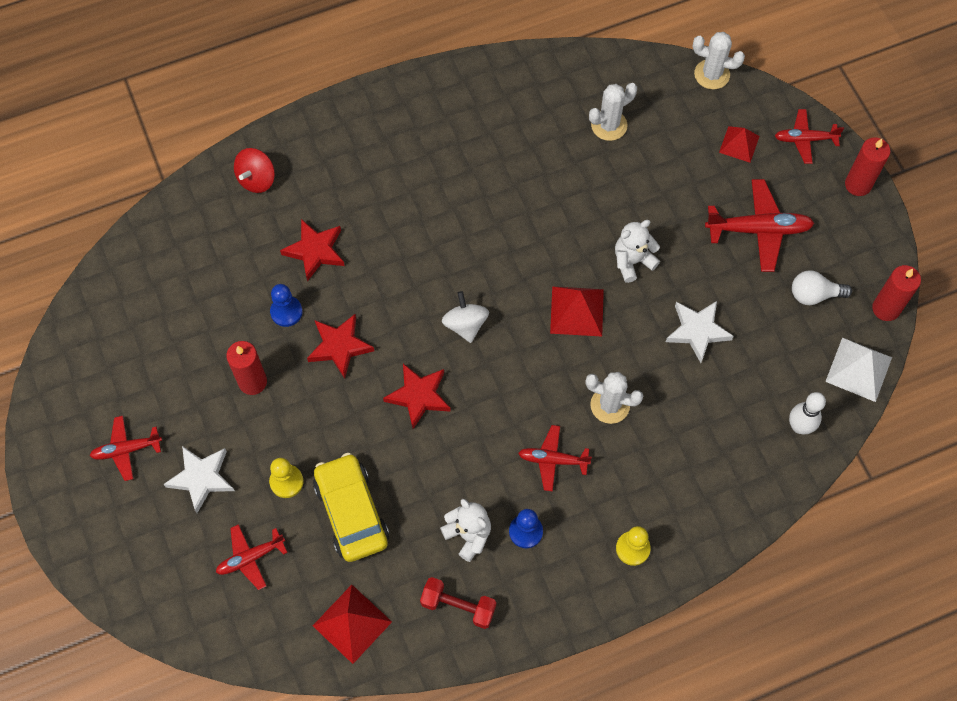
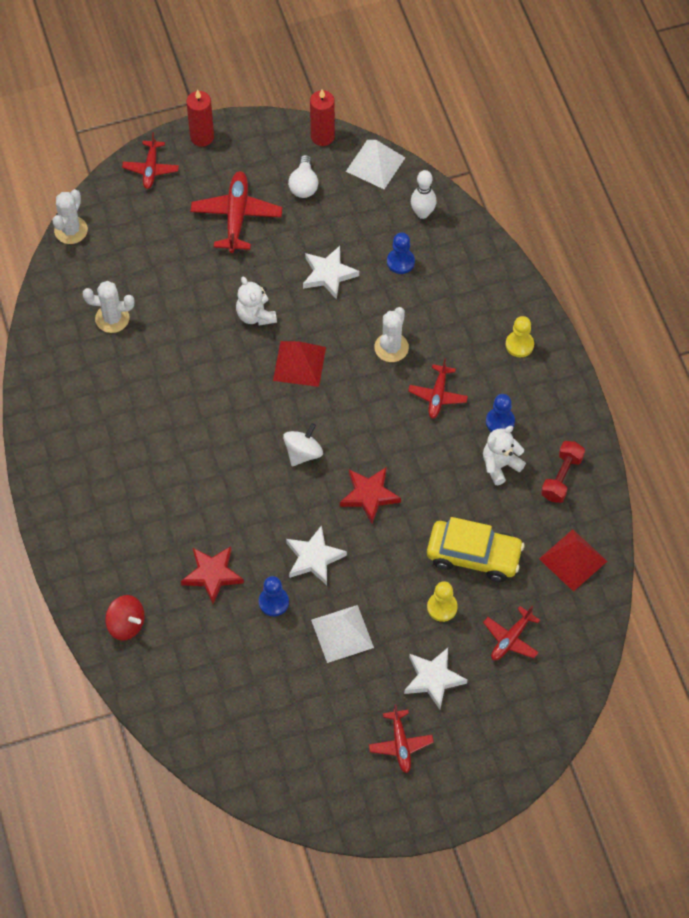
camera: 85 degrees left, 5 degrees down
(250, 558) = (511, 639): red plane -> red plane turned 60 degrees clockwise
(252, 382) = (342, 633): red candle -> white pyramid
(339, 346) = (314, 558): red star -> white star
(351, 512) = (474, 555): yellow car -> yellow car turned 150 degrees counterclockwise
(465, 324) = (303, 453): white spinning top -> white spinning top turned 135 degrees clockwise
(609, 125) = (112, 318): white cactus -> white cactus turned 60 degrees counterclockwise
(727, 407) = (400, 262): none -> blue pawn
(739, 144) = (148, 219): red pyramid -> none

